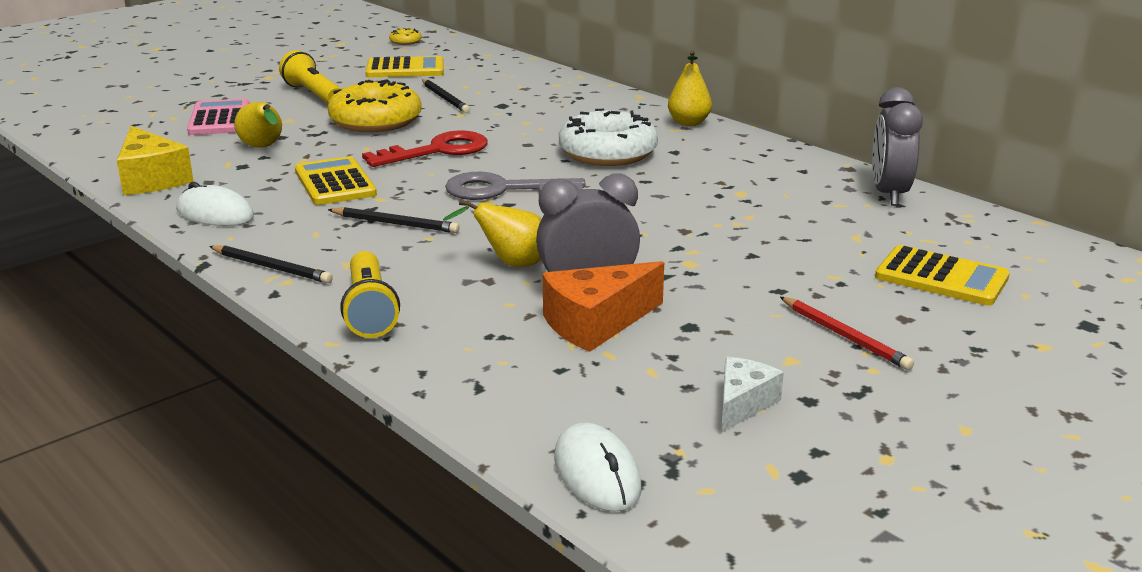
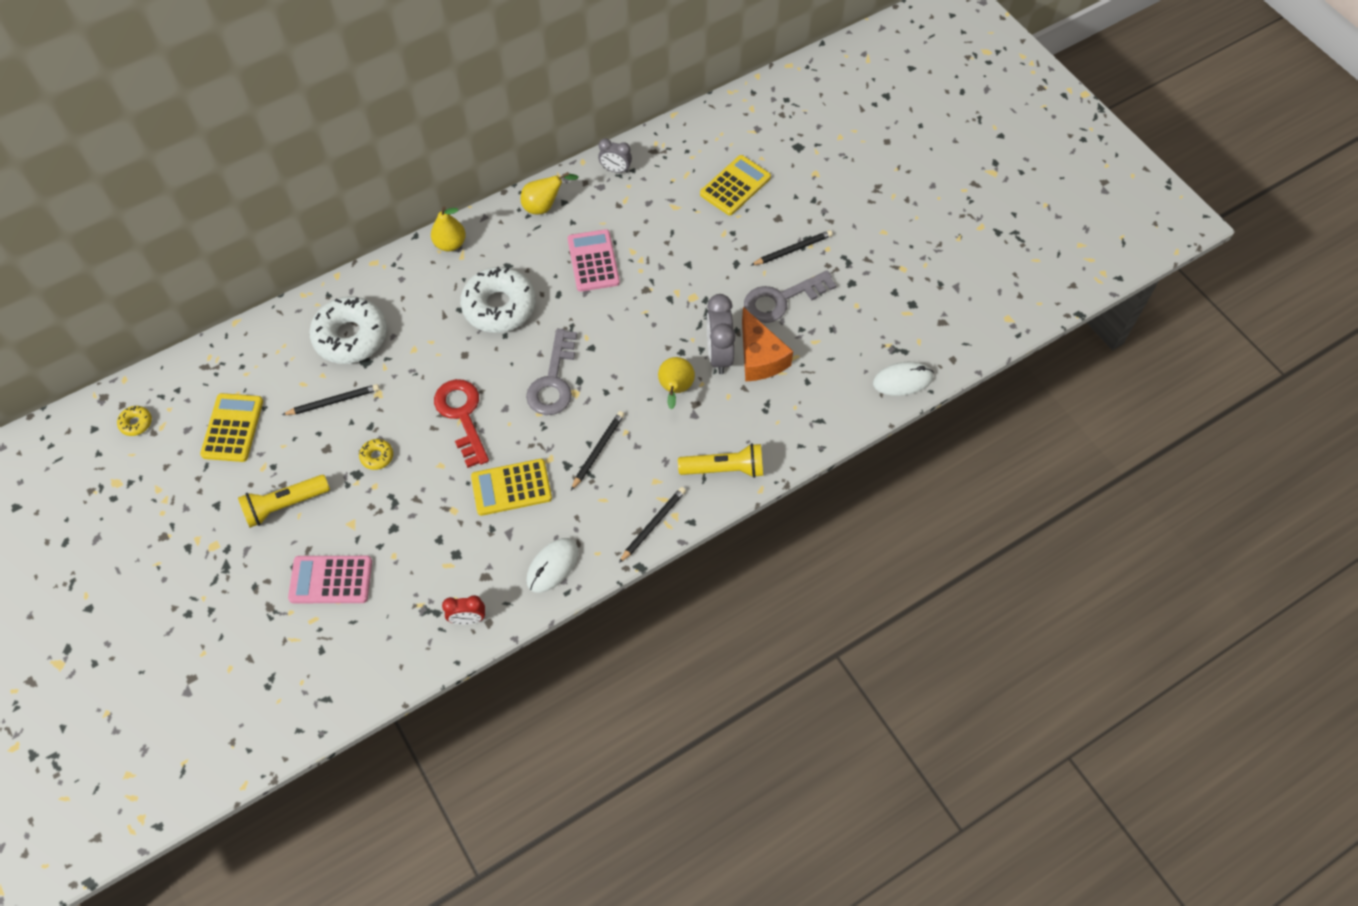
camera: 80 degrees left, 35 degrees up
(151, 179) = (468, 619): yellow cheese -> red clock
(263, 148) = (419, 541): yellow pear -> yellow pear (544, 206)
(375, 121) = (377, 456): yellow donut -> yellow donut, size x0.42
(532, 96) = (351, 336): none -> white donut
(714, 195) = (593, 261): none -> pink calculator
(727, 333) = (781, 299): none -> grey key
(742, 404) = (852, 310): white cheese -> none
(844, 336) = (793, 250): red pencil -> black pencil
(889, 194) = (615, 170): grey clock -> grey clock, size x0.60

